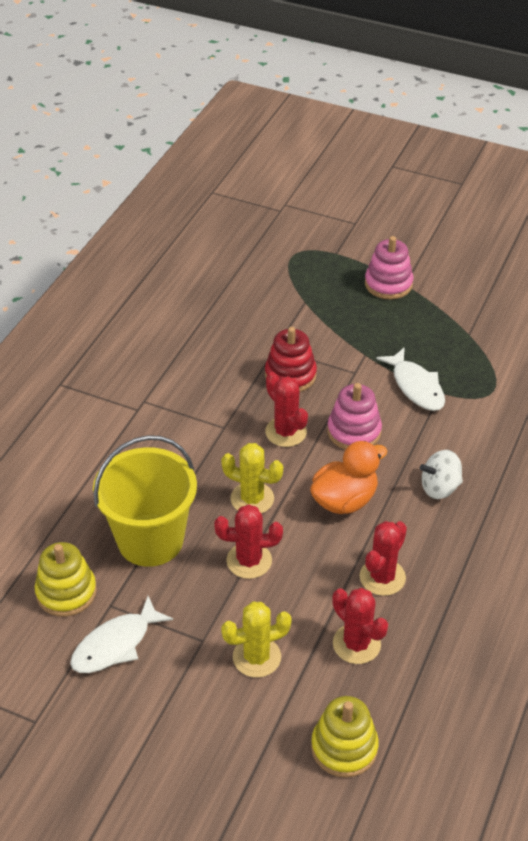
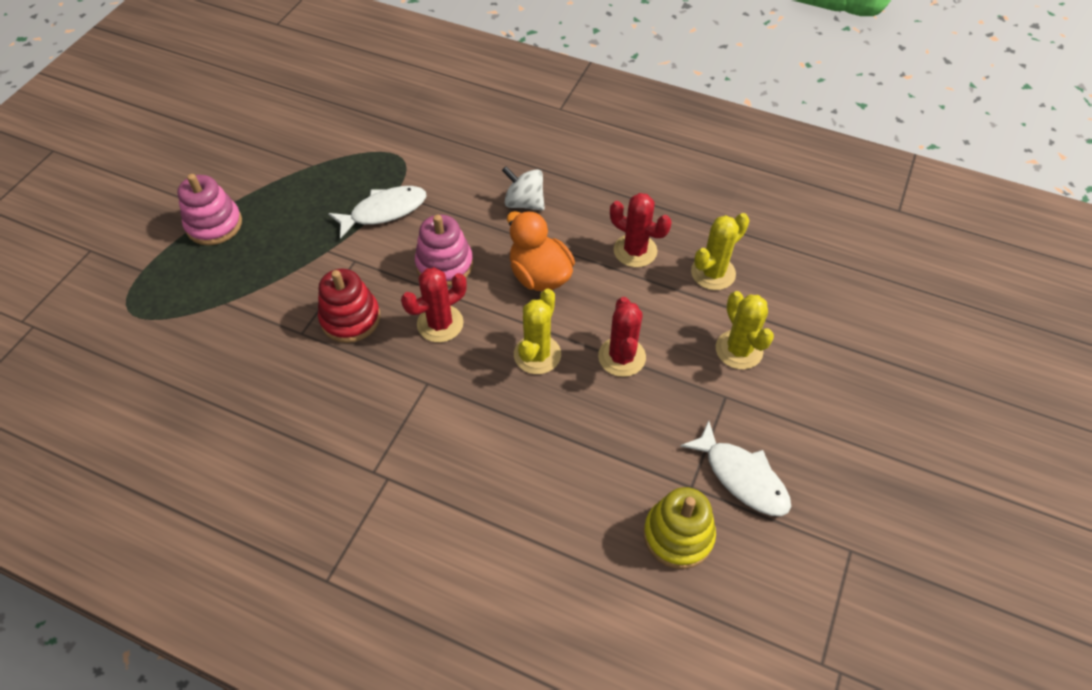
camera: 90 degrees left, 10 degrees up
(150, 540) = (598, 451): yellow bucket -> none
(344, 747) = (822, 286): yellow stacking toy -> none
(356, 644) = (713, 273): red cactus -> yellow cactus
(440, 488) = (524, 203): white spinning top -> white spinning top turned 135 degrees clockwise

